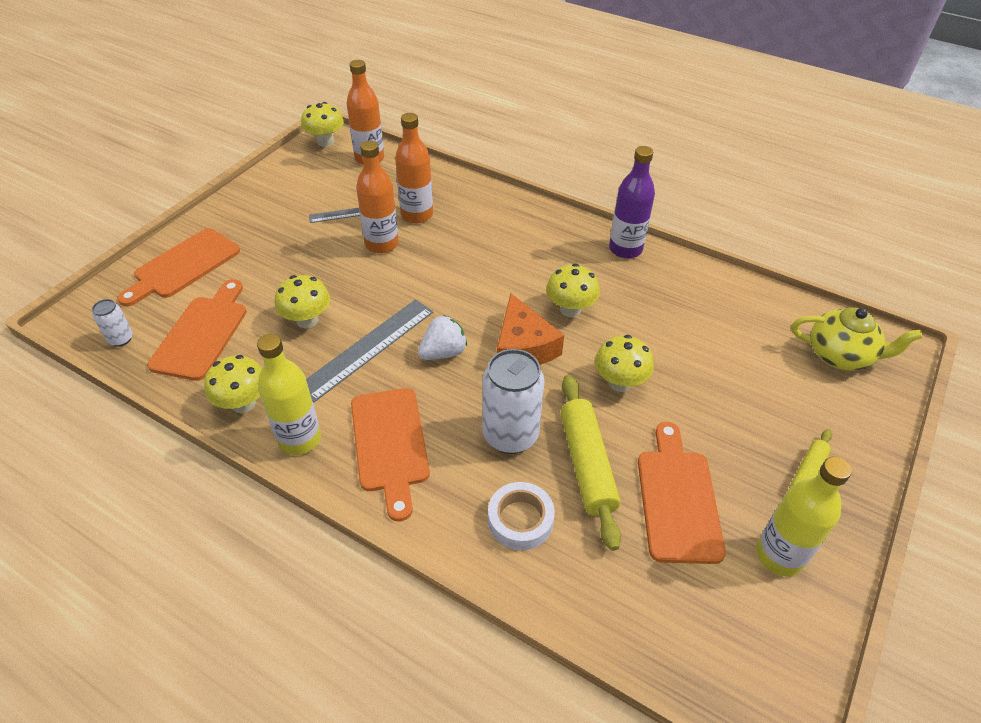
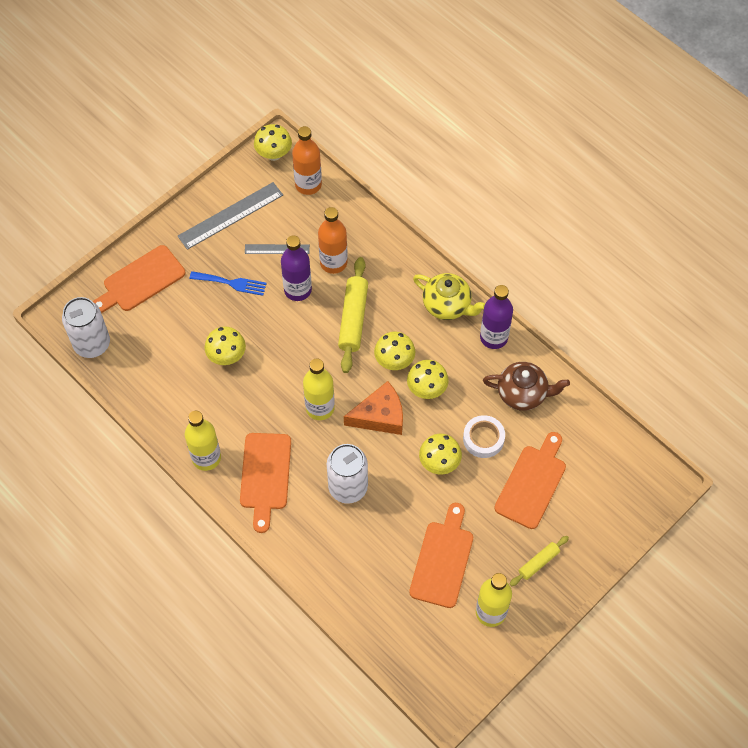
camera: 15 degrees right, 15 degrees up
(121, 339) = (92, 344): white can -> white can, size x2.02
(202, 333) = (150, 352): orange cutting board -> orange cutting board (532, 483)
(243, 403) = (172, 420): yellow mushroom -> yellow mushroom (394, 361)
(299, 250) = (231, 283): none -> blue fork
(367, 348) = (266, 392): grey ruler -> grey ruler (230, 215)
(382, 244) = (298, 290): orange bottle -> purple bottle
(443, 352) = (320, 408): white strawberry -> yellow bottle
(520, 520) = (335, 550): white tape -> white tape (483, 439)
(523, 346) = (380, 416): orange cheese -> orange cheese turned 105 degrees counterclockwise
(587, 464) = (392, 521): yellow rolling pin -> yellow rolling pin (353, 319)
(685, 294) = (523, 393): none -> brown teapot
(840, 356) = (615, 477): yellow teapot -> yellow teapot (447, 305)

